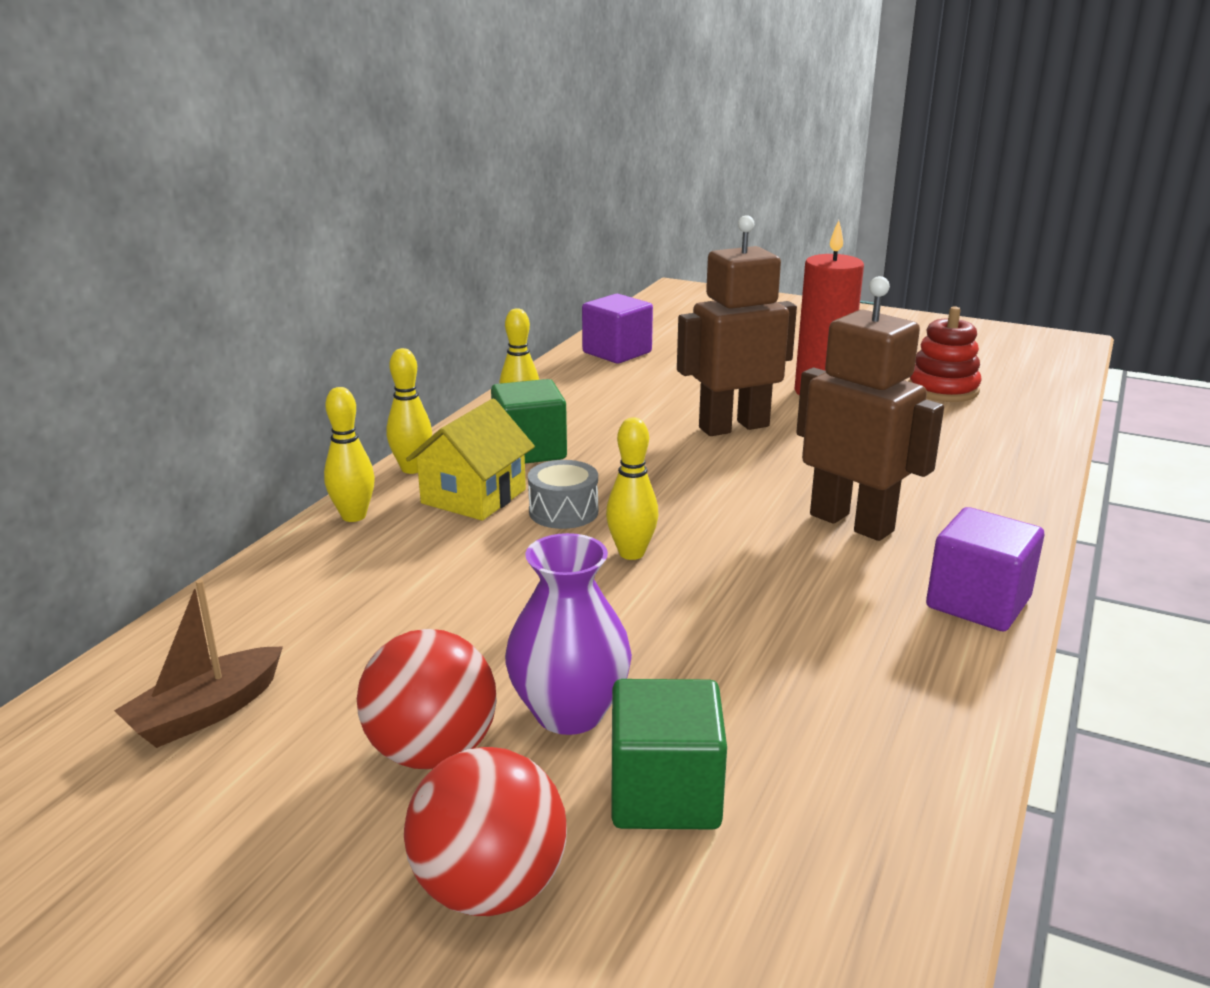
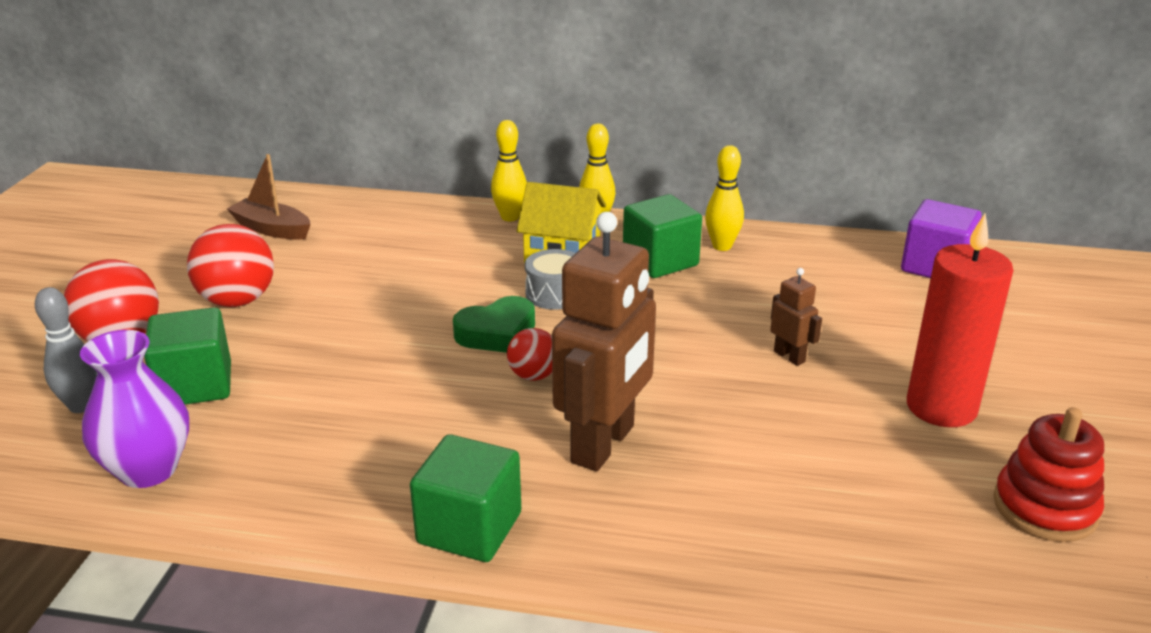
camera: 75 degrees right, 5 degrees up
(569, 712) = (279, 339): purple vase -> purple vase (148, 470)
(631, 553) = (497, 333): yellow bowling pin -> green heart
(687, 925) = (81, 406): none -> grey bowling pin
(725, 542) = (533, 375): none -> red ball
(733, 427) = (789, 356): brown robot -> brown robot, size x0.44
(978, 603) = (469, 528): purple cube -> green cube

